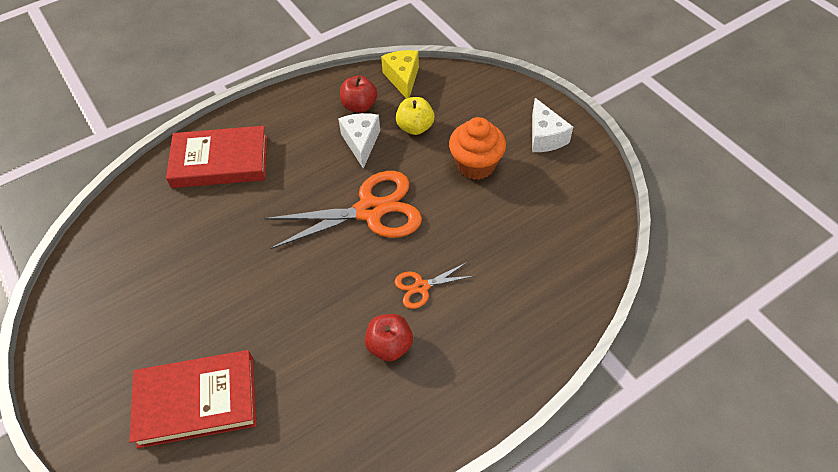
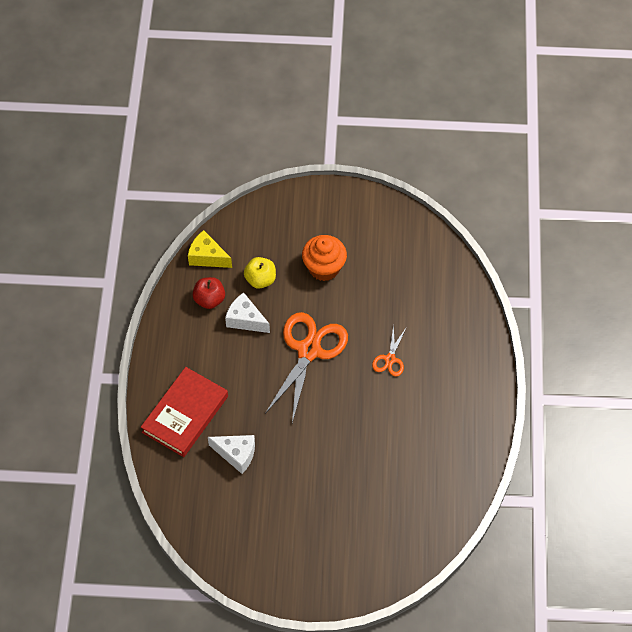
camera: 55 degrees left, 5 degrees up
(197, 401) = (370, 521): red book -> none
(389, 346) = (415, 401): red apple -> none
(545, 137) = (336, 213): white cheese -> white cheese (236, 454)

